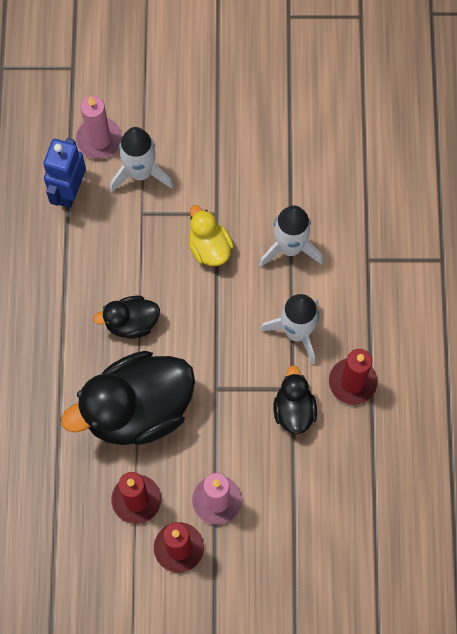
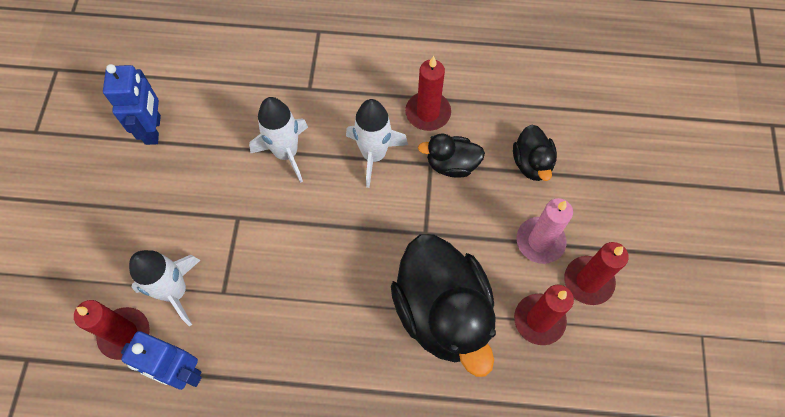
camera: 85 degrees left, 5 degrees down
(99, 139) = (125, 334): pink candle -> red candle
(131, 323) = (346, 312): black duck -> black duck (532, 163)
(209, 247) = (273, 227): yellow duck -> none
(302, 120) = (153, 130): none -> blue robot

